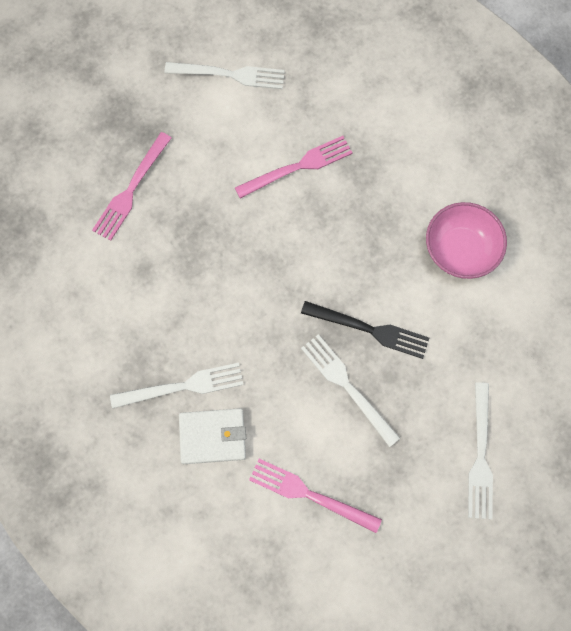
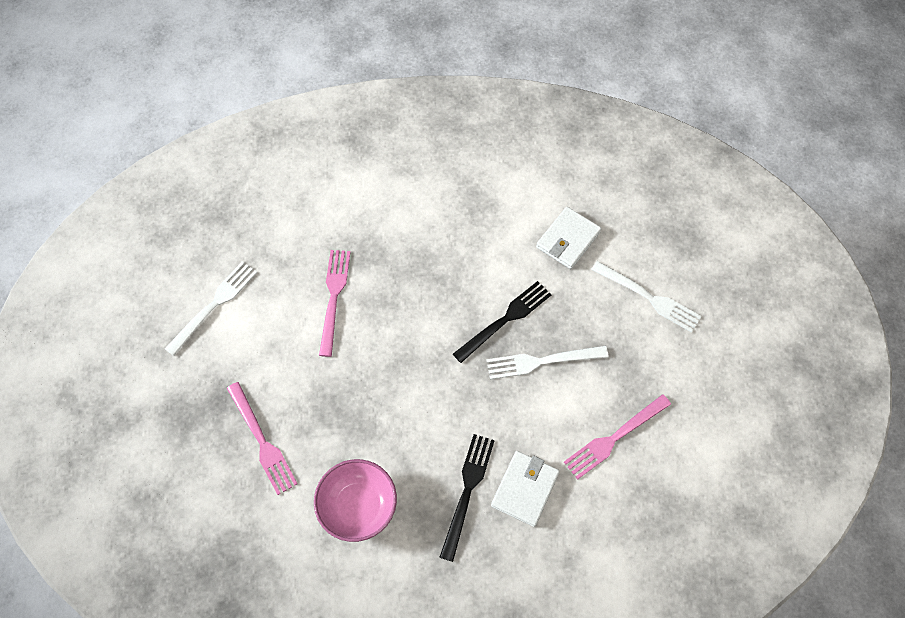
camera: 60 degrees left, 10 degrees down
(184, 386) = (467, 490): white fork -> black fork
(460, 250) = (480, 221): pink bowl -> pink bowl (358, 506)
(494, 343) = (568, 240): none -> white wallet

